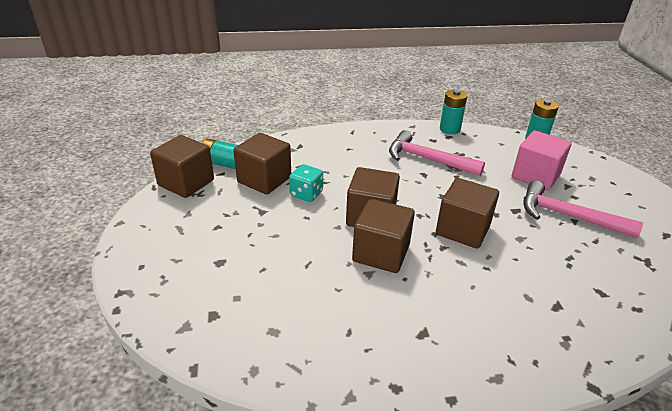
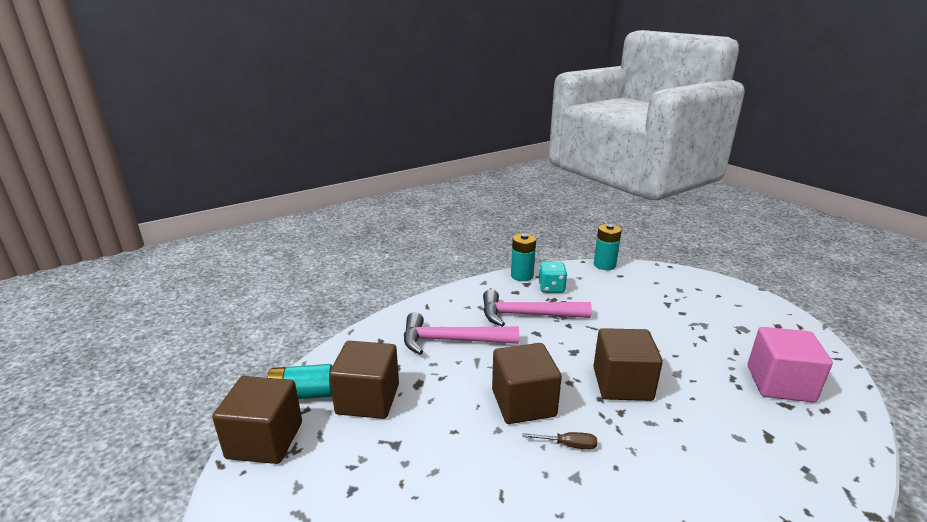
camera: 25 degrees left, 10 degrees down
(306, 194) = (432, 400): turquoise dice -> turquoise dice (551, 288)
(381, 253) = (568, 445): brown cube -> brown screwdriver
(535, 176) = (635, 302): pink cube -> pink cube (780, 383)
(567, 216) = (694, 335): pink hammer -> pink hammer (451, 341)

